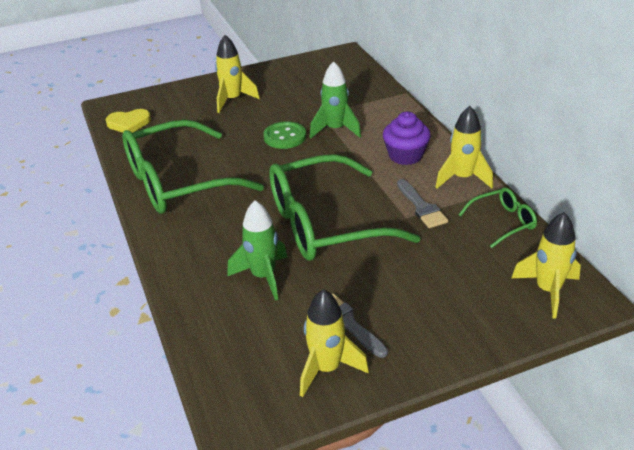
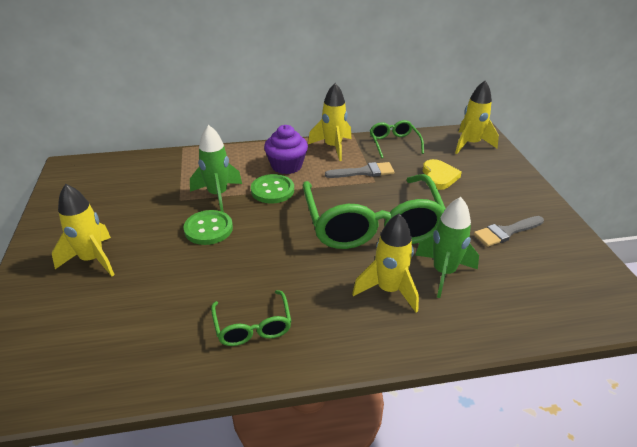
camera: 80 degrees left, 0 degrees up
(129, 123) = (63, 375): yellow heart -> yellow heart (439, 177)
(177, 182) = (253, 327): green glasses -> green glasses, size x0.45
(327, 369) = (559, 251): yellow rocket -> yellow rocket (388, 290)
(356, 156) = (272, 190): none -> green button

